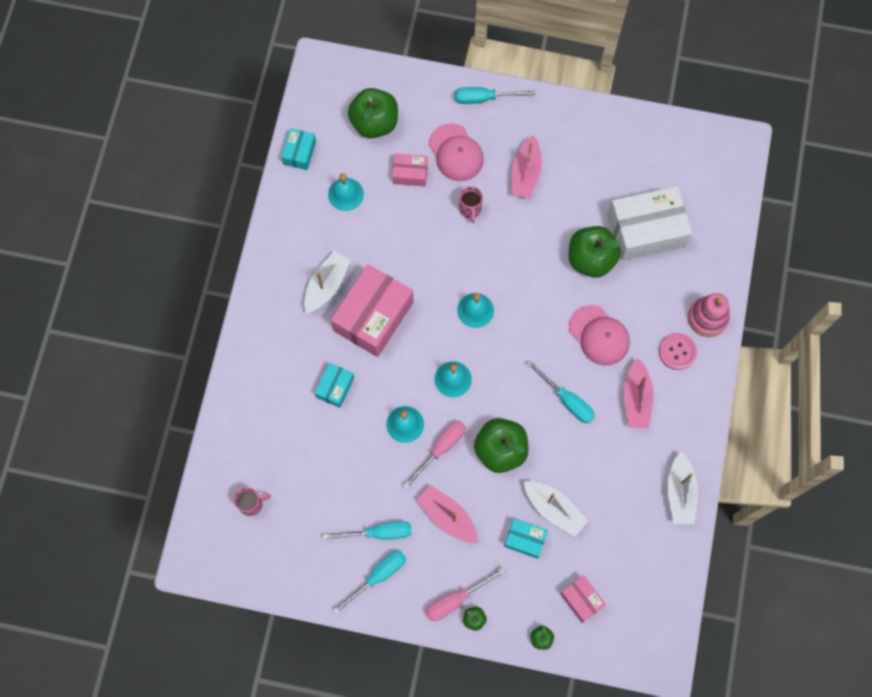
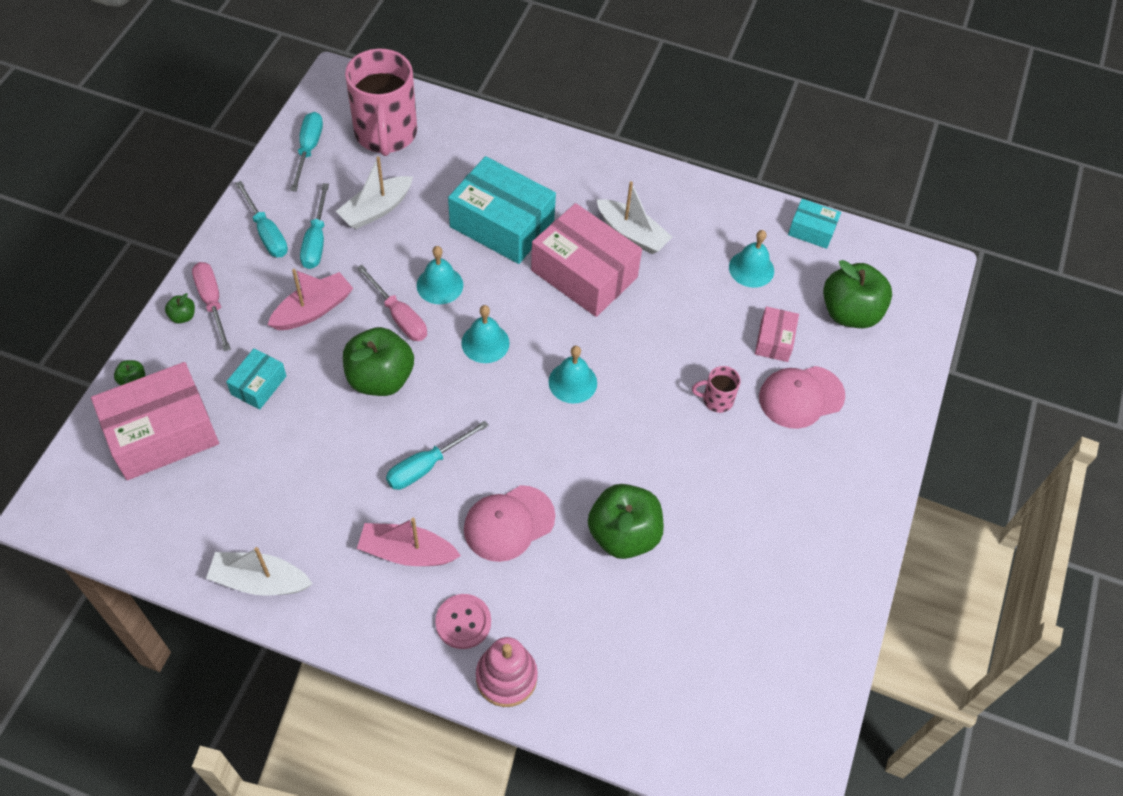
camera: 95 degrees right, 15 degrees down
(252, 503) = (386, 134): pink mug -> pink mug, size x2.30
(335, 387) = (502, 224): turquoise box -> turquoise box, size x2.01
(484, 98) = (883, 444): turquoise screwdriver -> turquoise screwdriver (309, 149)
(525, 173) = (763, 475): pink boat -> none
(554, 509) = (287, 424): white boat -> white boat (376, 209)
(581, 599) = (162, 433): pink box -> pink box, size x2.01
(646, 230) = (658, 618): white box -> none

